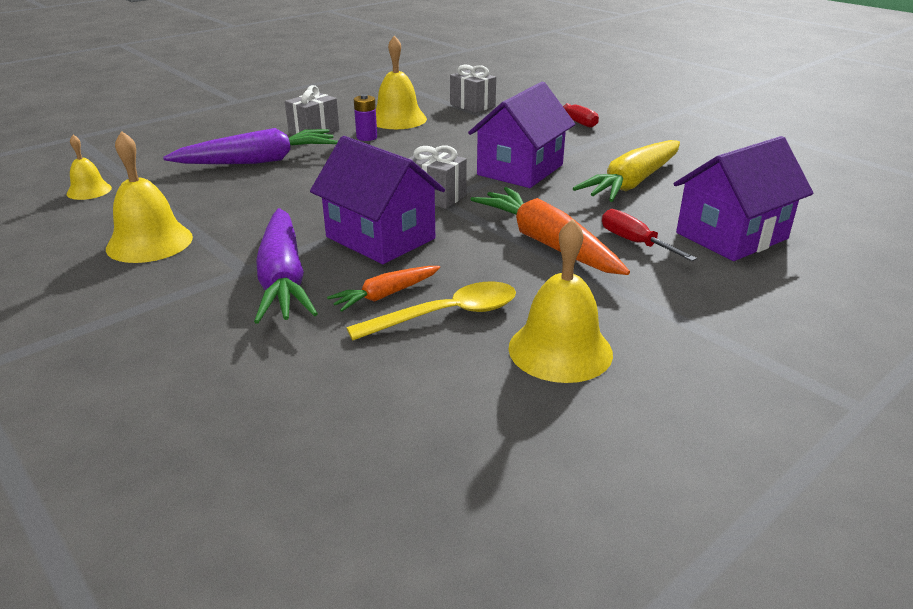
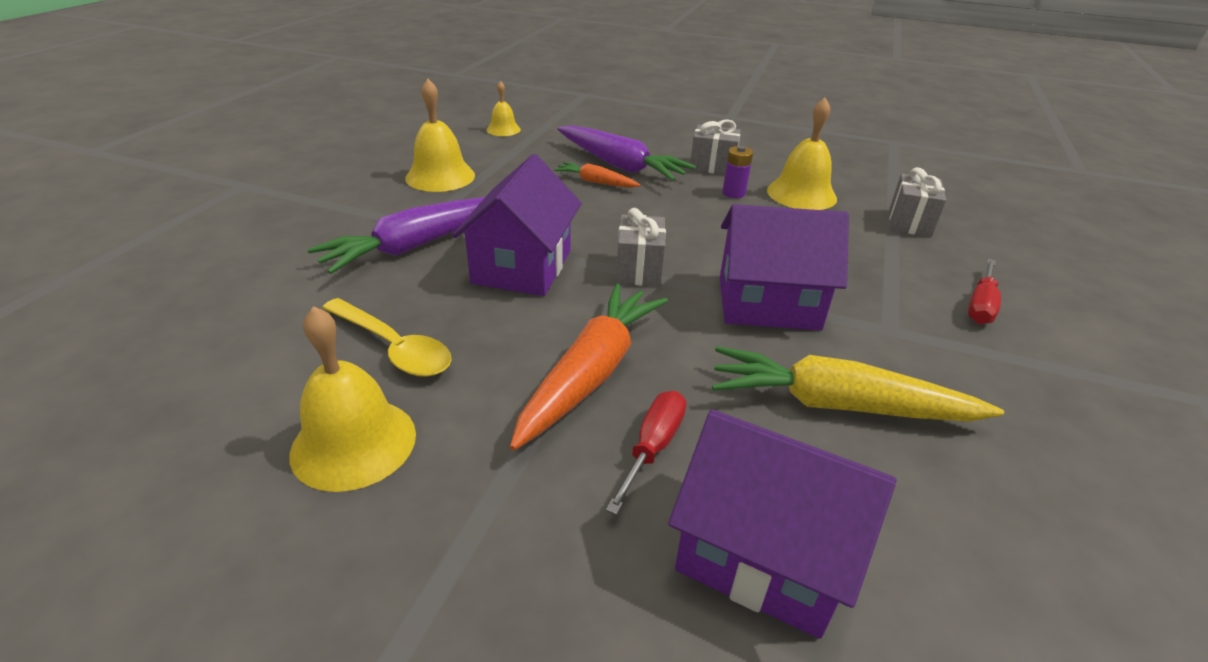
camera: 60 degrees right, 5 degrees up
(385, 295) = (414, 302): orange carrot -> orange carrot (595, 182)

